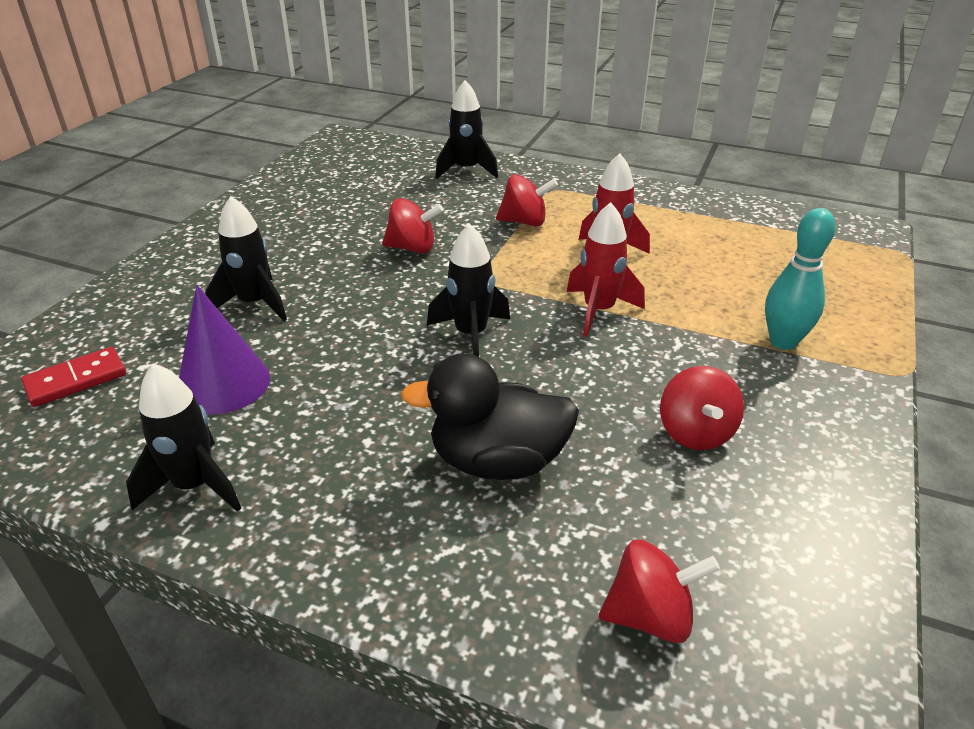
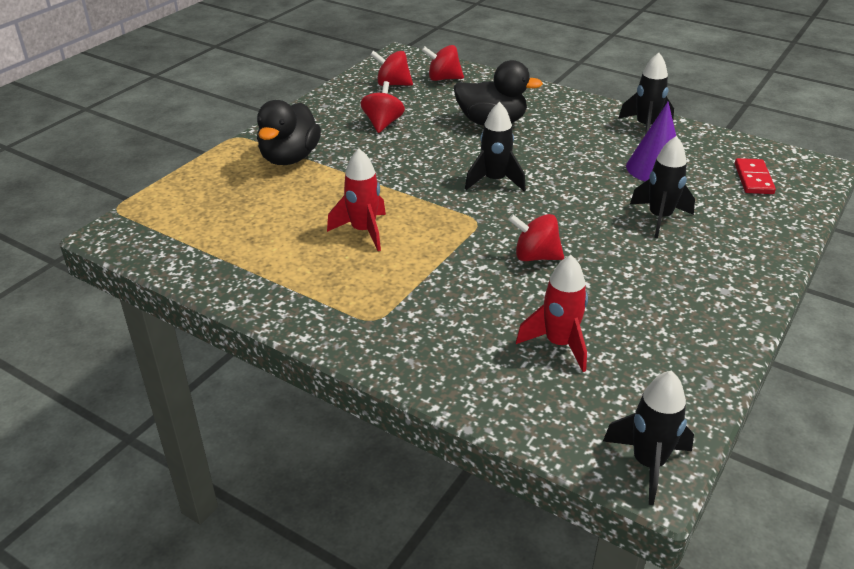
camera: 170 degrees left, 0 degrees up
(76, 380) = (753, 179): red domino -> red domino turned 60 degrees counterclockwise
(466, 170) = (466, 367): black rocket -> black rocket (648, 464)
(524, 222) = (422, 276): red spinning top -> red spinning top (392, 84)
(599, 311) = (398, 188): red rocket -> red rocket (559, 344)
(783, 342) = (289, 158): turquoise bowling pin -> black duck

